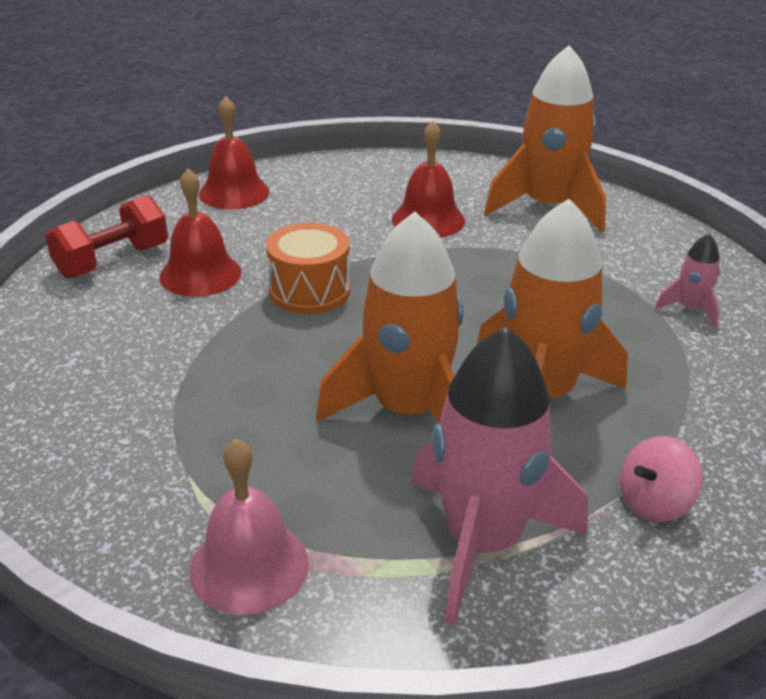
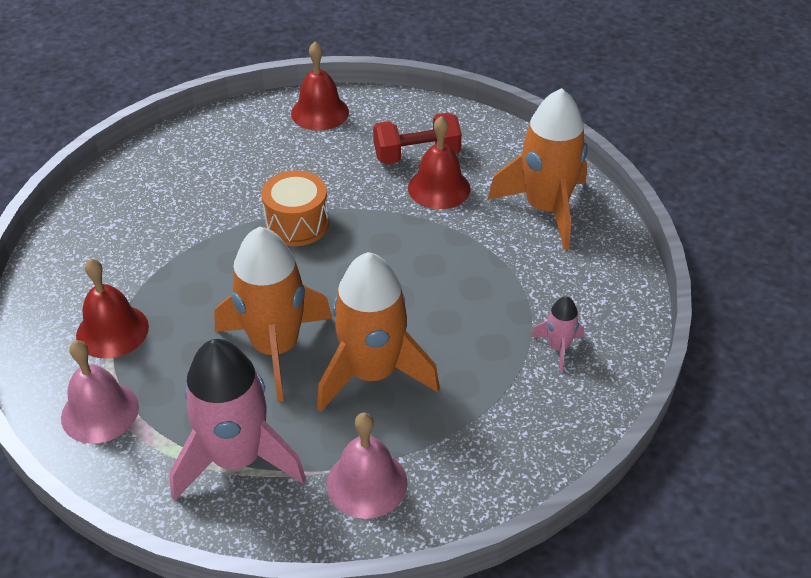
camera: 30 degrees right, 10 degrees up
(112, 261) = (192, 150): red dumbbell -> red dumbbell (417, 155)
(200, 274) = (238, 182): red bell -> red bell (112, 331)
(654, 503) = (367, 483): pink spinning top -> pink bell

